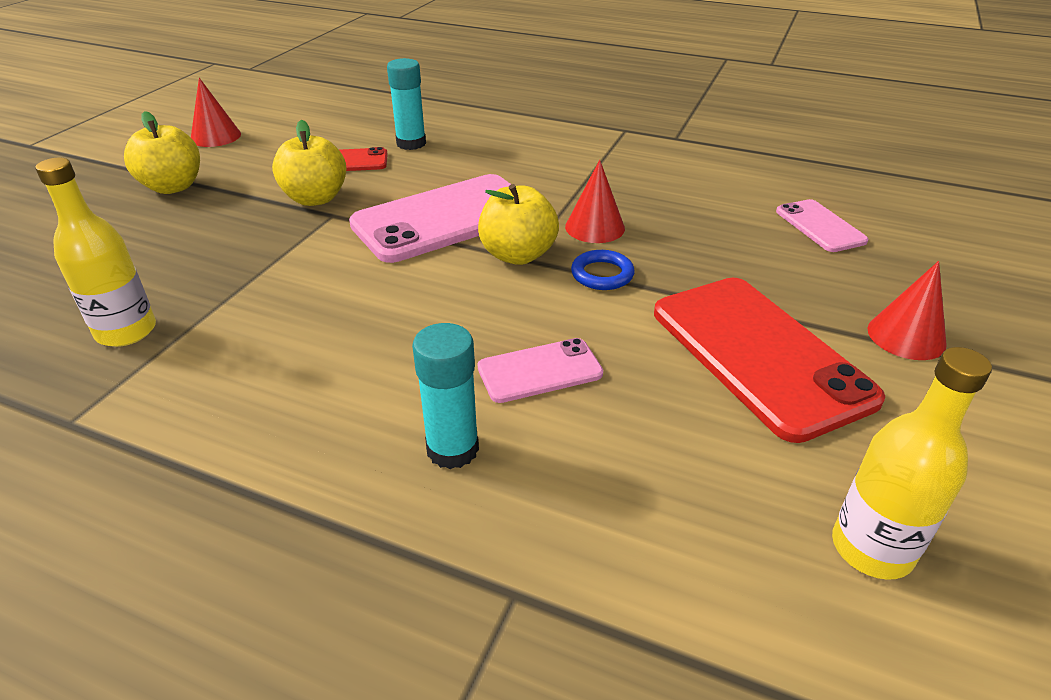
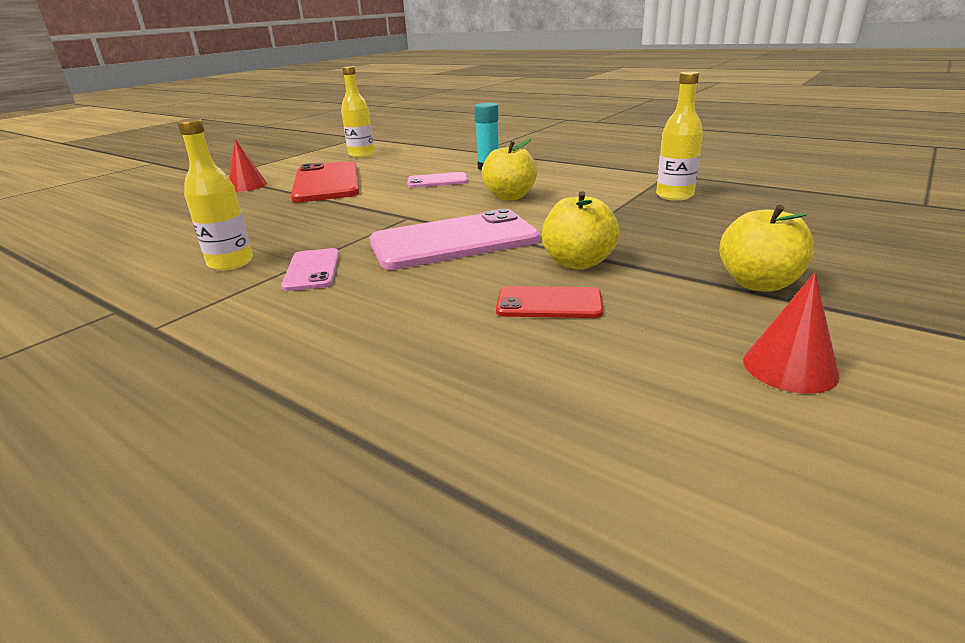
camera: 165 degrees left, 10 degrees down
(411, 143) = (459, 326): turquoise glue stick -> none
(518, 255) = (412, 218): yellow apple -> yellow apple (510, 197)
(595, 227) = (337, 231): red cone -> none
(602, 274) = (365, 208): blue ring -> none
(655, 179) = (231, 263): none -> yellow bottle
(820, 226) = (177, 225): pink phone -> pink phone (312, 270)

